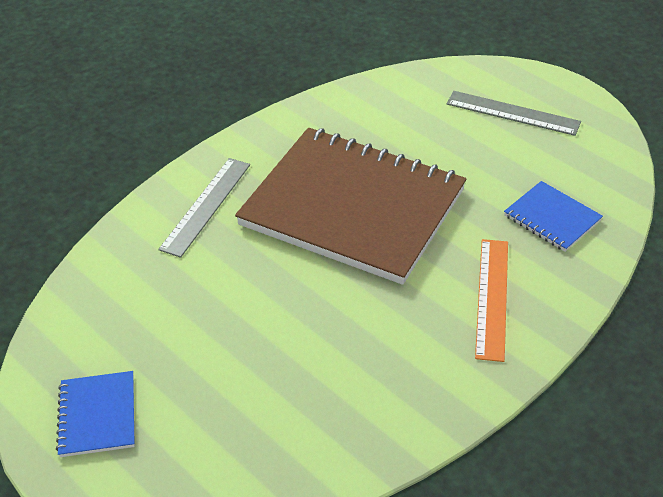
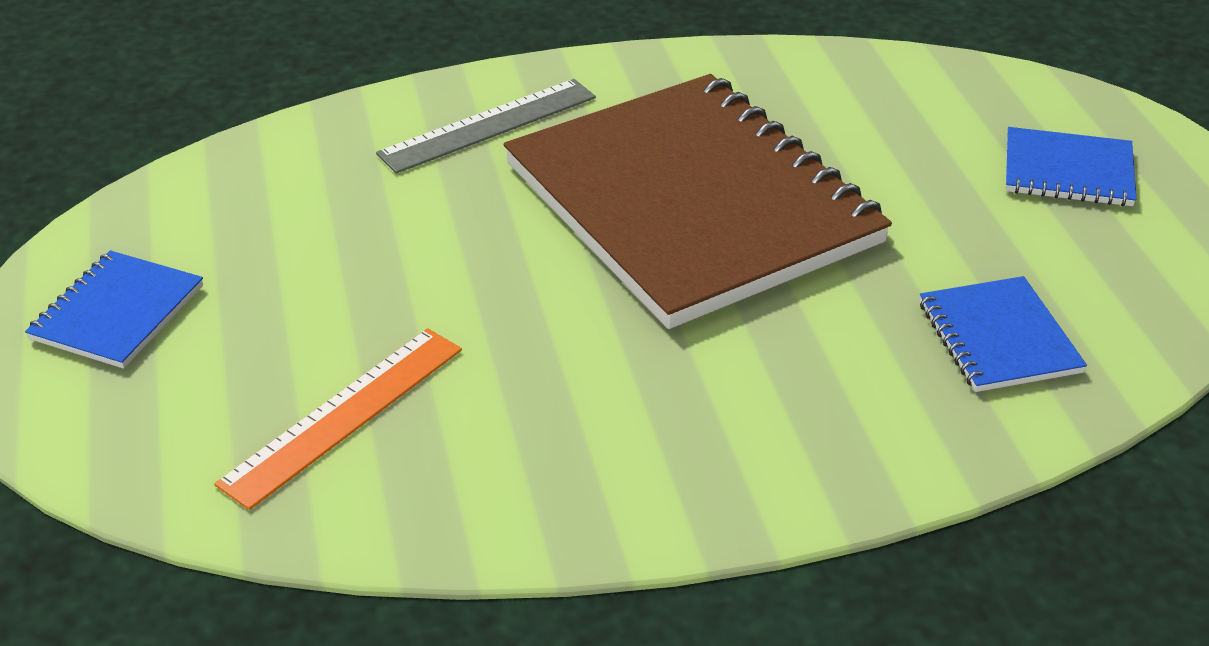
camera: 30 degrees right, 5 degrees down
(491, 297) = (792, 405): orange ruler -> orange ruler (343, 414)
(512, 113) = (1068, 171): grey ruler -> blue notebook

